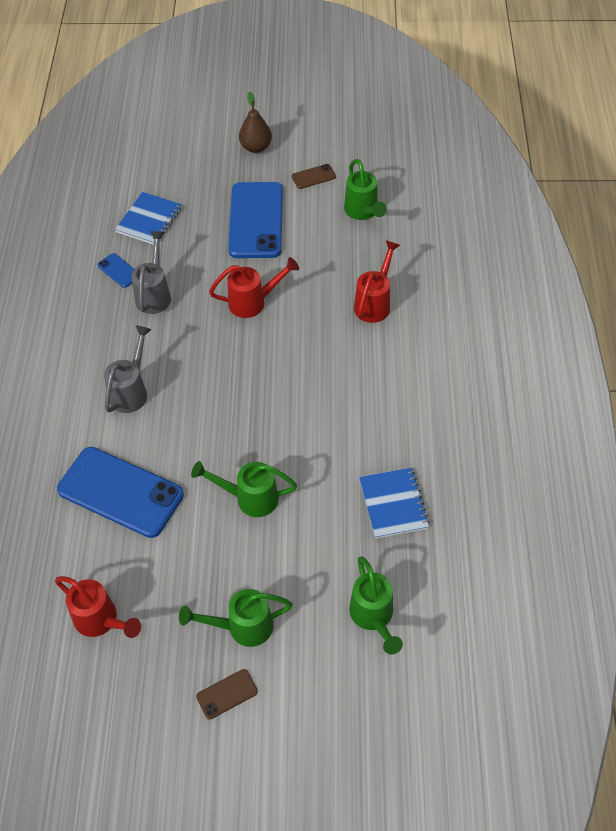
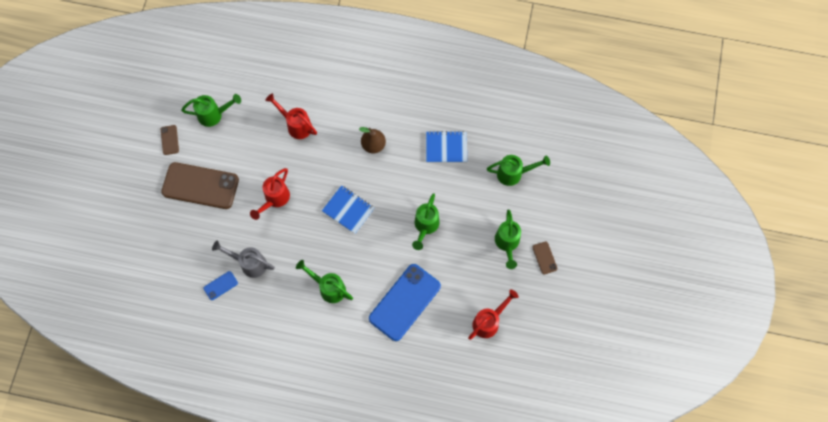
camera: 80 degrees left, 15 degrees up
(131, 390) = (328, 287): grey watering can -> green watering can
(149, 220) = (177, 259): blue notebook -> blue notebook (348, 210)
(253, 302) = (274, 199): red watering can -> red watering can turned 150 degrees counterclockwise
(256, 147) = (126, 174): brown pear -> brown pear (373, 145)
(256, 220) = (200, 186): blue phone -> brown phone

